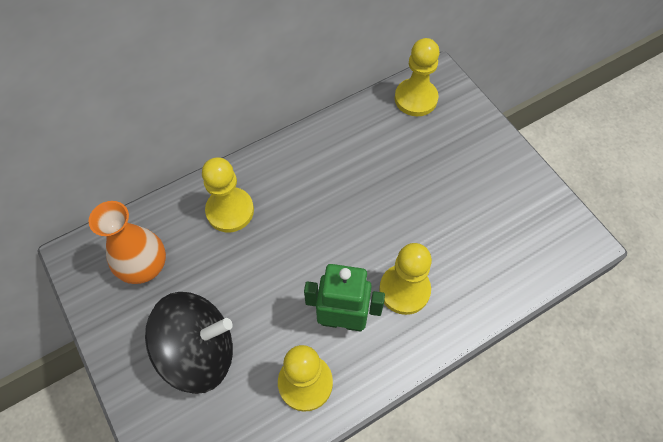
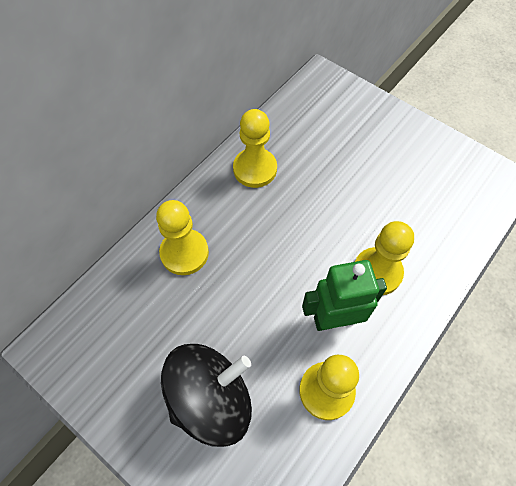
camera: 20 degrees left, 0 degrees up
(145, 267) = (122, 335): orange vase -> none
(415, 99) = (311, 101): yellow pawn -> yellow pawn (255, 169)

